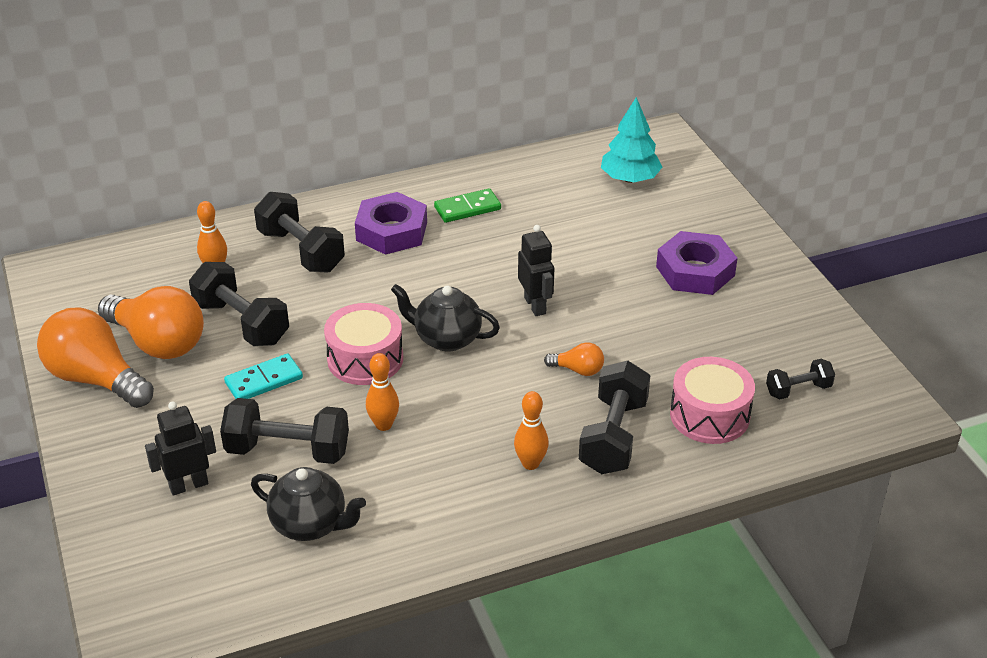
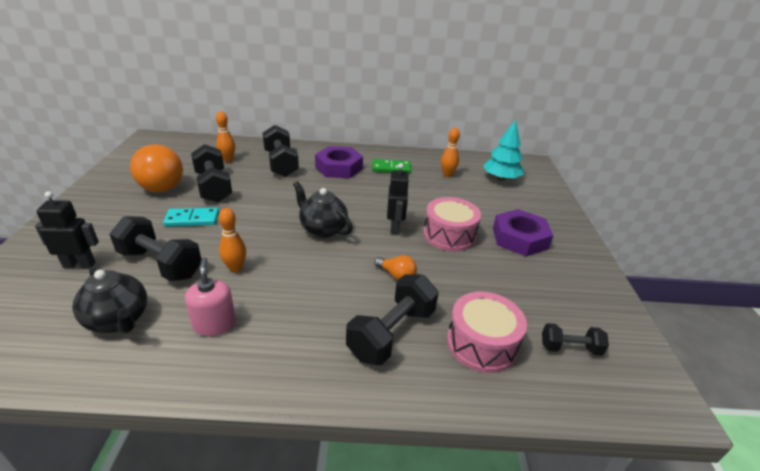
camera: 20 degrees right, 5 degrees down
(96, 379) = (107, 191): orange light bulb -> none
(365, 359) = (262, 226): pink drum -> pink drum (449, 235)
(419, 492) = (214, 324): none -> pink soap dispenser
(530, 463) = (312, 332): orange bowling pin -> orange bowling pin (447, 175)

